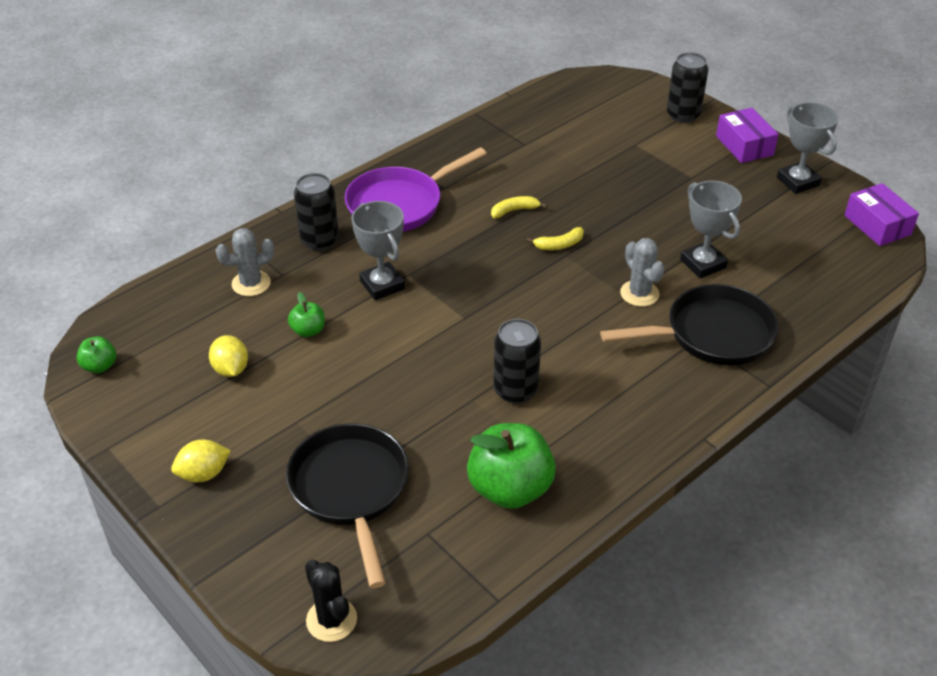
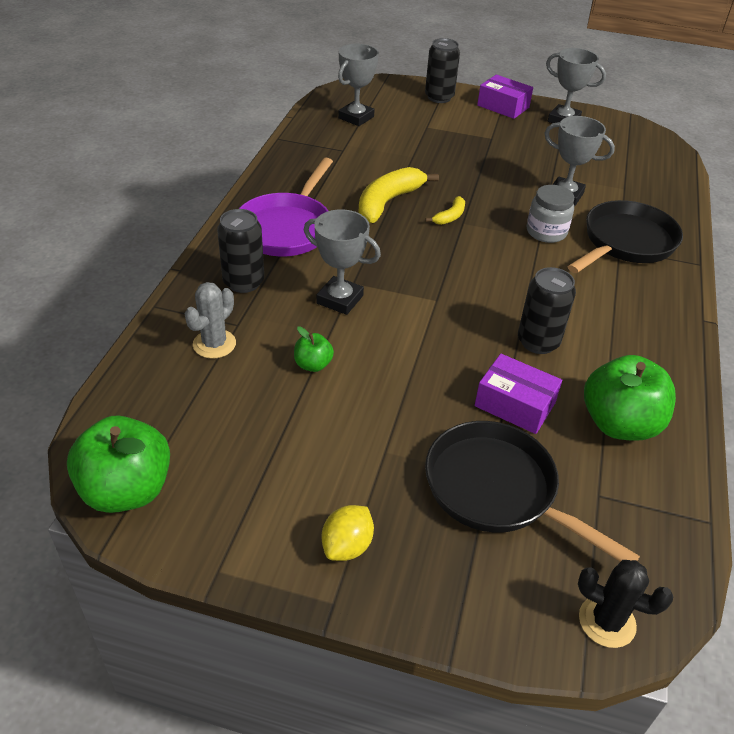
camera: 35 degrees left, 0 degrees up
(100, 366) = (127, 490): green apple -> green apple, size x2.07
(231, 369) = (273, 431): yellow lemon -> none
(514, 210) = (388, 202): yellow banana -> yellow banana, size x2.00
(572, 113) = (356, 117): none -> grey trophy
(639, 293) = (546, 232): grey cactus -> grey jar
(877, 225) = (642, 133): purple box -> purple box (514, 404)

